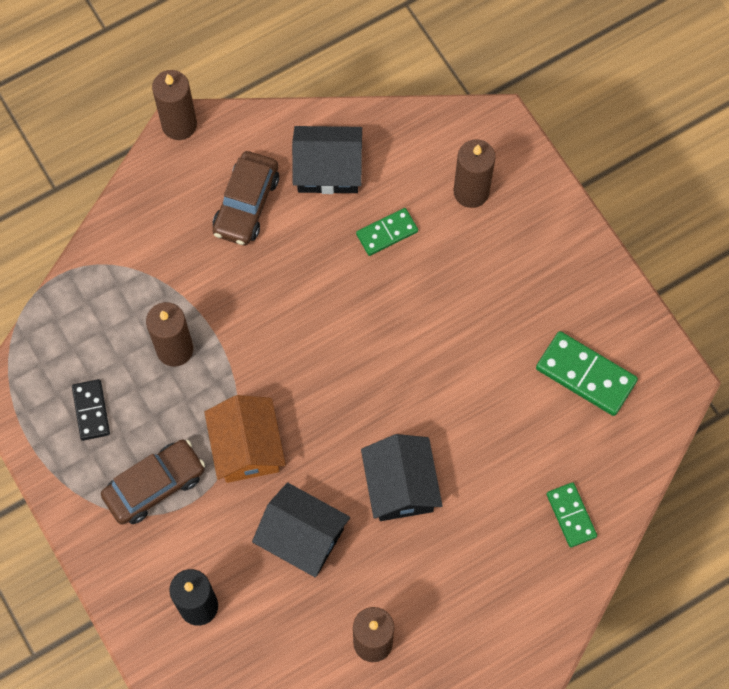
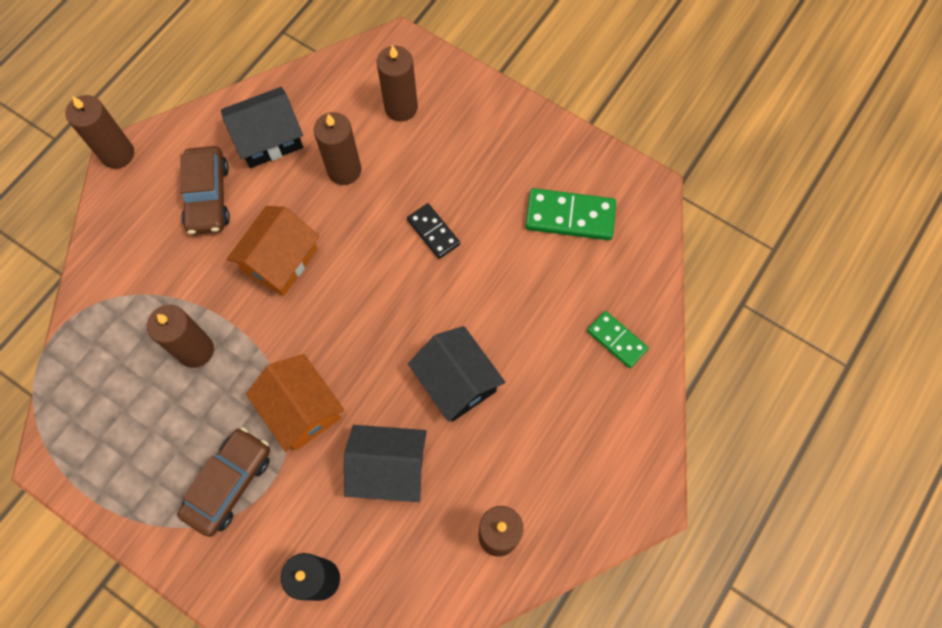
camera: 25 degrees left, 0 degrees up
(91, 410) = (138, 441): black domino -> black domino (433, 232)
(287, 297) = (280, 260): none -> orange house
(387, 233) = (344, 170): green domino -> brown candle

